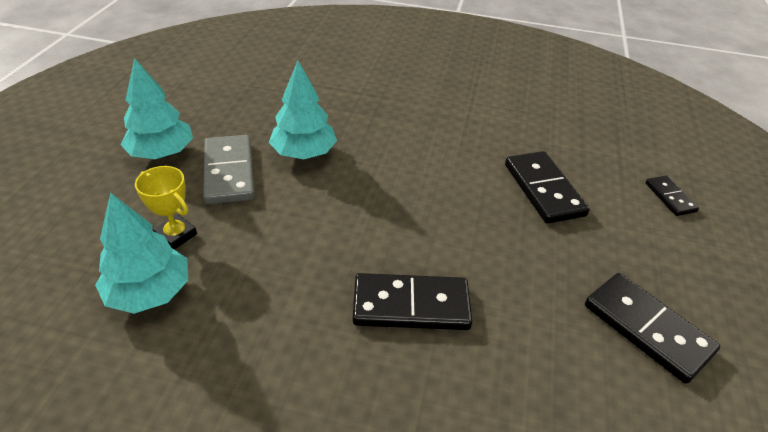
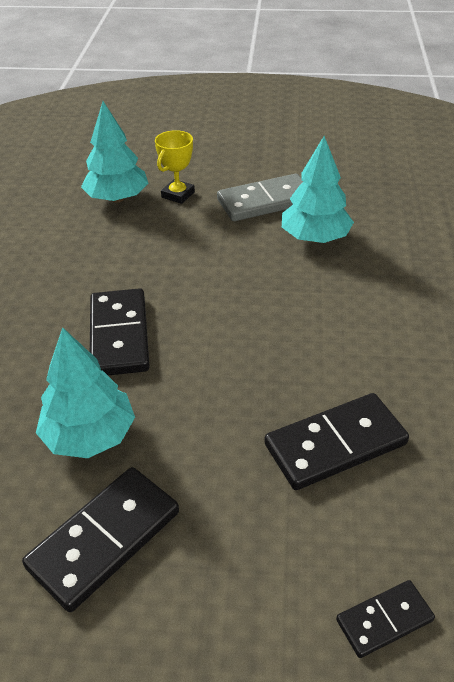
camera: 85 degrees right, 0 degrees up
(161, 153) = (276, 163): turquoise tree -> turquoise tree (89, 435)

